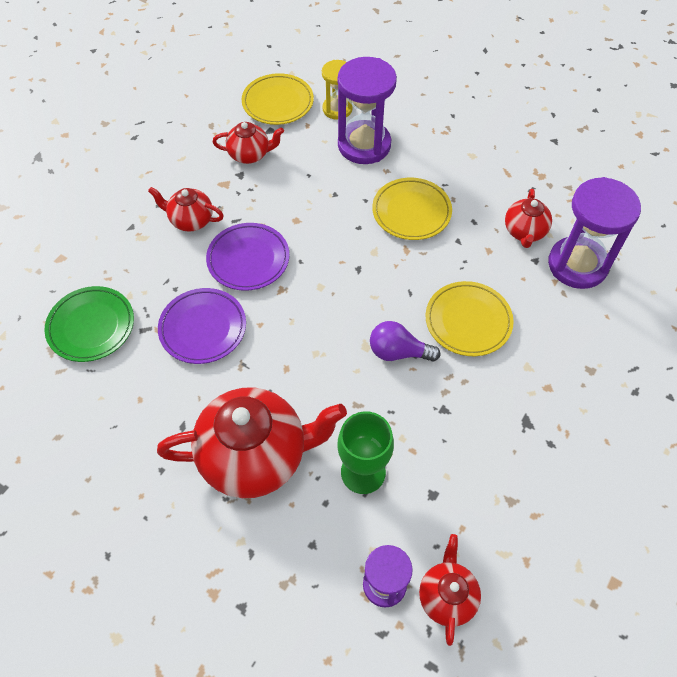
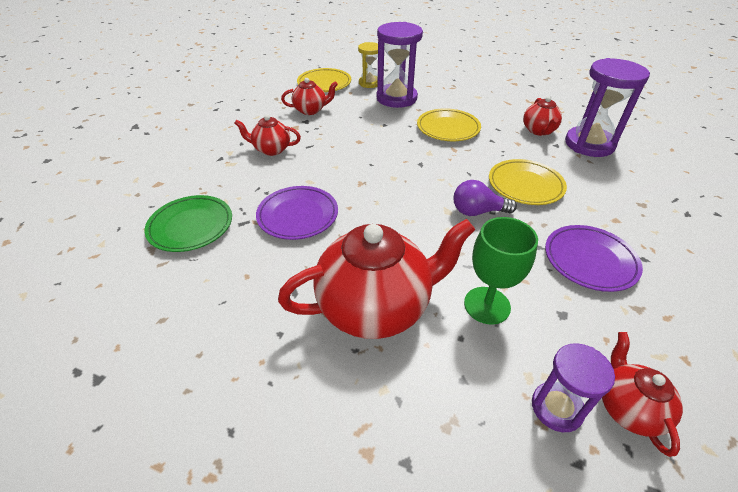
camera: 10 degrees left, 15 degrees down
(248, 259) = (326, 167): purple plate -> purple plate (589, 260)

